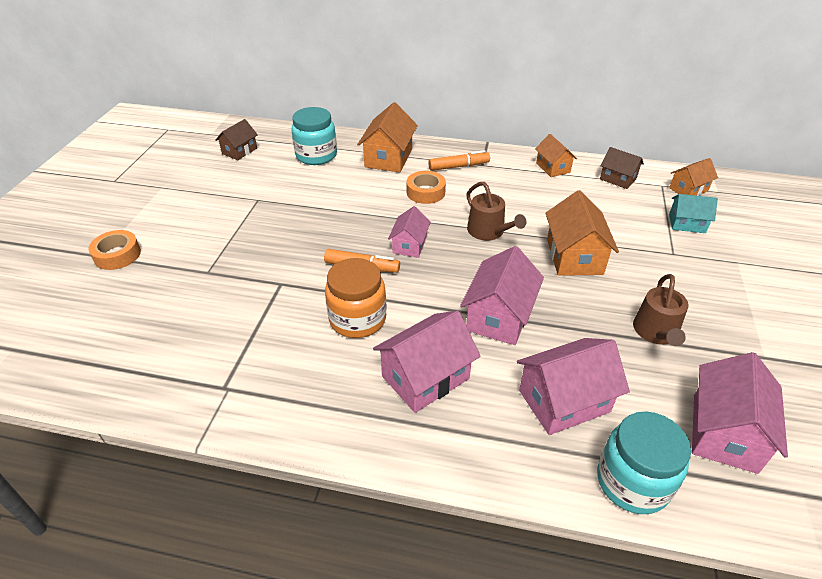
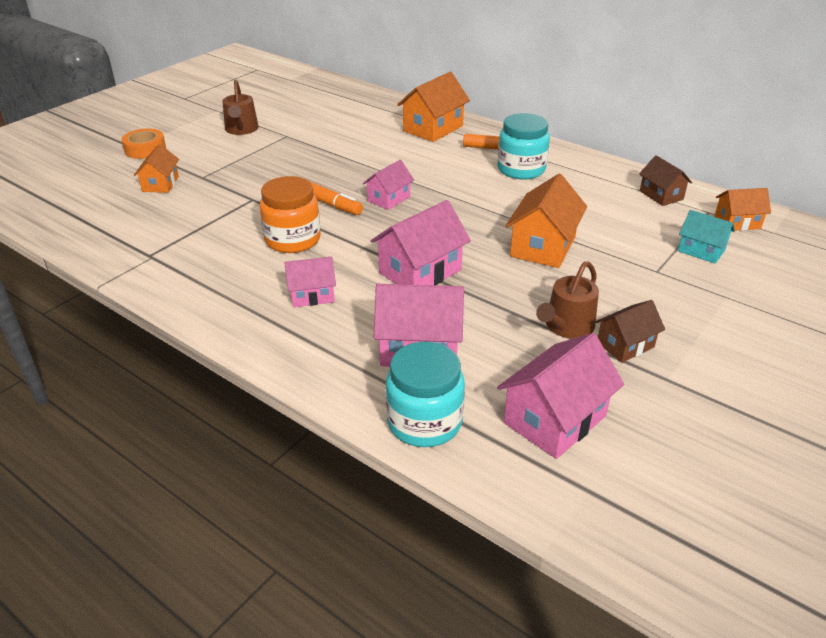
camera: 25 degrees right, 5 degrees down
(239, 151) = (302, 97): brown house -> brown house (625, 345)
(316, 155) = (367, 113): turquoise jar -> turquoise jar (521, 169)
(425, 192) = (443, 162): orange tape -> none
(425, 377) = (312, 295): pink house -> pink house, size x0.61
(489, 231) = (475, 206): brown watering can -> brown watering can (241, 129)
(553, 167) = (596, 170): orange house -> orange house (160, 184)

